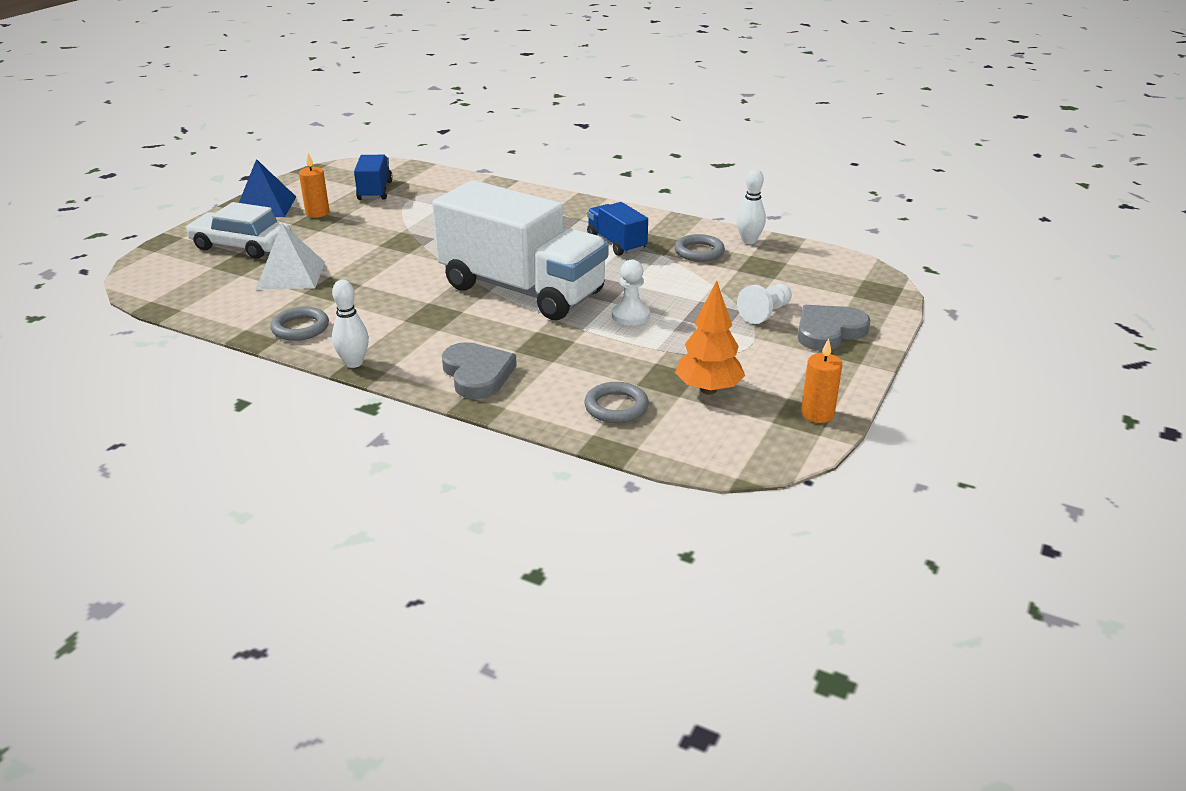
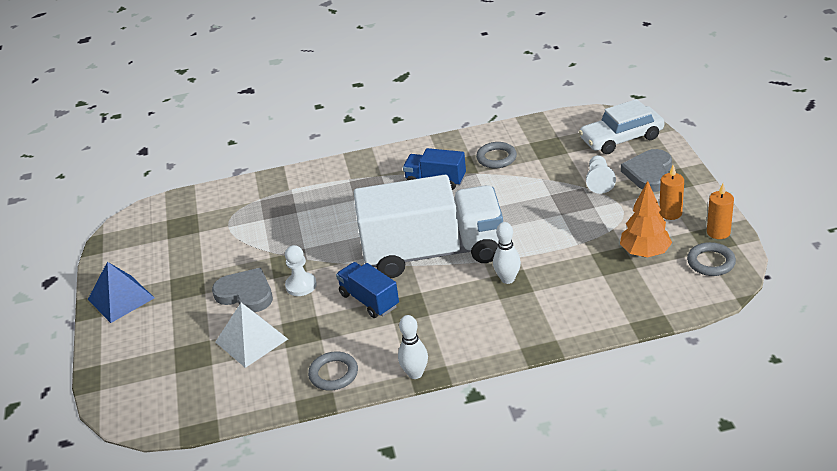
camera: 35 degrees left, 5 degrees up
(241, 245) = (165, 341): white car -> white car (621, 138)
(317, 213) = (176, 279): orange candle -> orange candle (670, 213)
(375, 191) = (188, 235): blue truck -> blue truck (369, 300)
(477, 374) = (504, 329): grey heart -> grey heart (246, 294)
(616, 407) = (615, 297): grey ring -> grey ring (711, 262)
(630, 316) = (528, 230): white pawn -> white pawn (301, 285)
(749, 241) = (513, 132): white bowling pin -> white bowling pin (507, 279)

